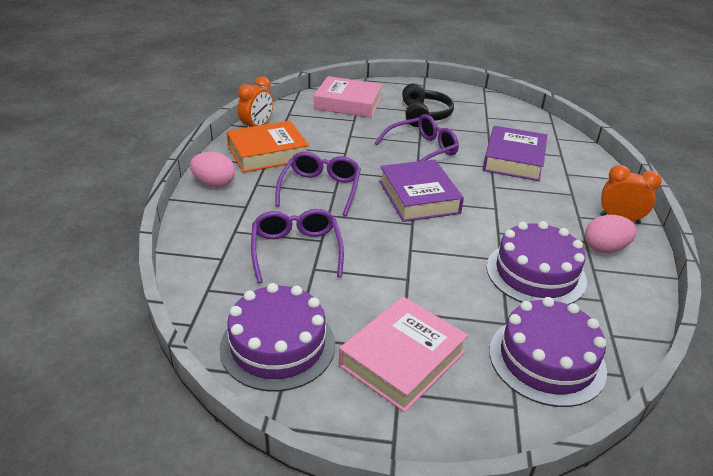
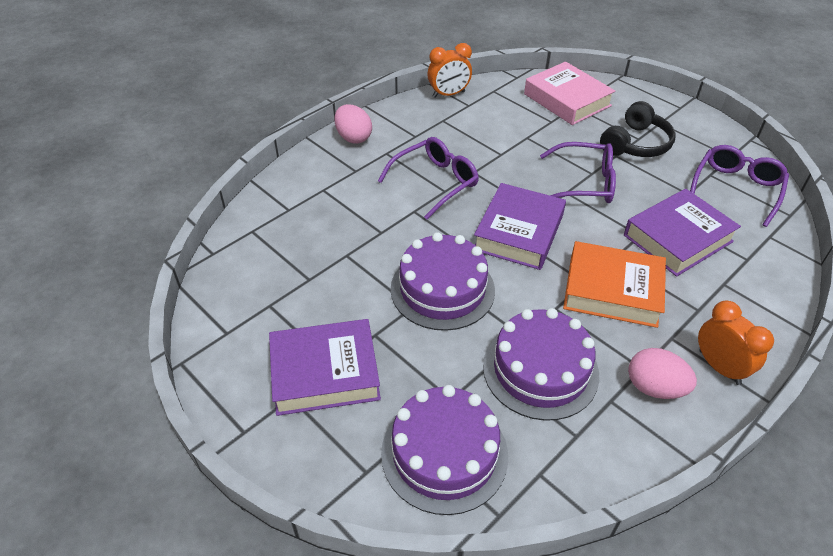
camera: 40 degrees right, 10 degrees up
(267, 153) = (429, 125): orange book -> orange book (612, 290)
(278, 345) = (250, 305): purple cake -> purple cake (442, 289)
(296, 250) = (350, 231): purple glasses -> purple glasses (736, 189)
(402, 359) = (325, 372): pink book -> purple book

